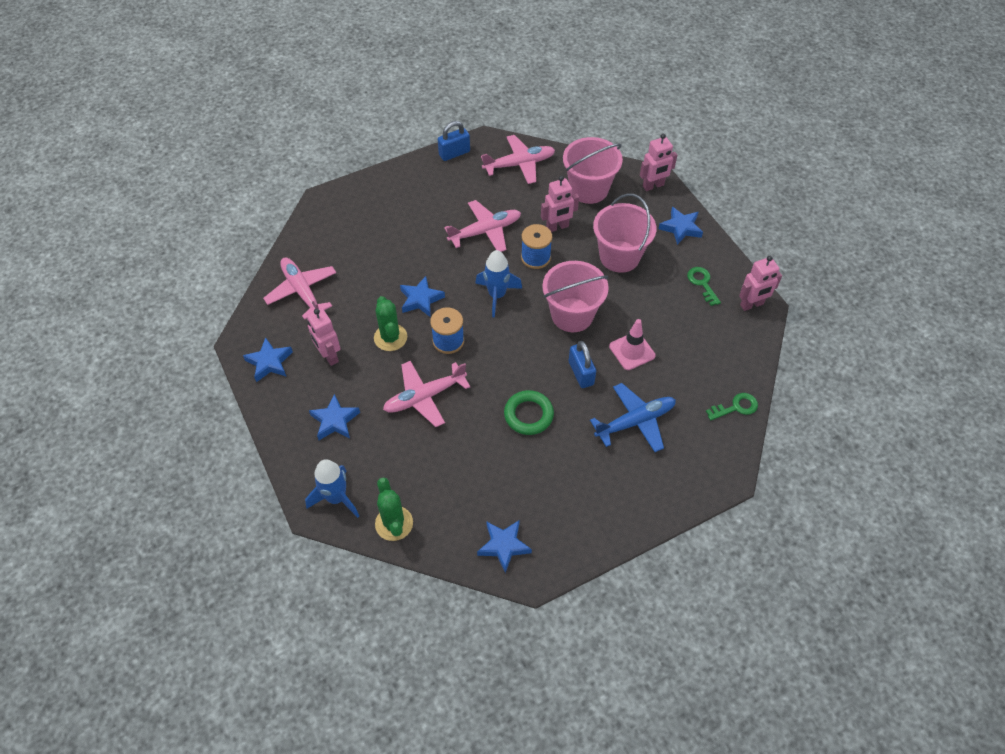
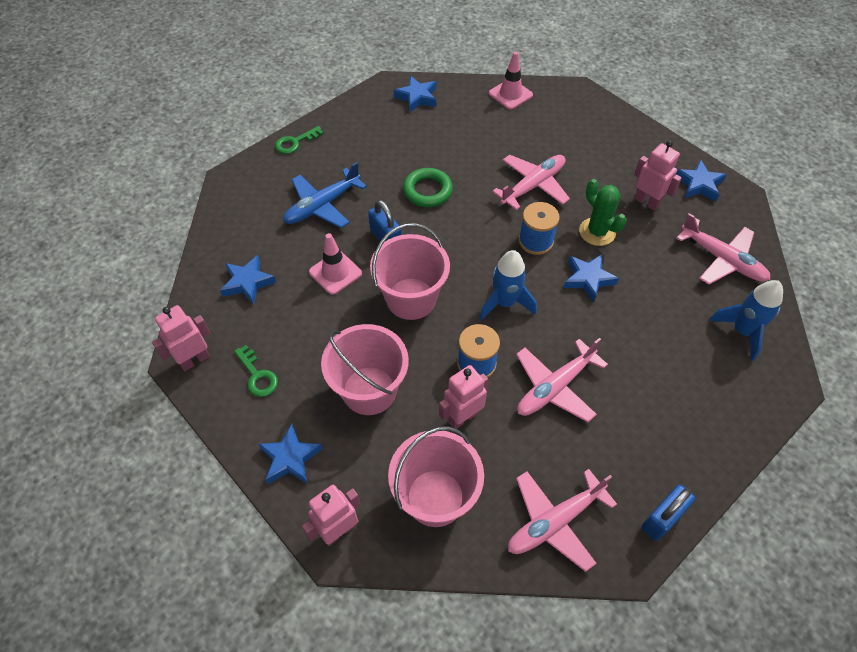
camera: 165 degrees right, 0 degrees up
(335, 420) = (603, 151): blue star -> blue star (248, 282)
(336, 498) = (566, 100): blue rocket -> blue rocket (742, 331)
(394, 523) = (510, 94): green cactus -> pink traffic cone
(736, 407) = (220, 239): green key -> green key (295, 142)

